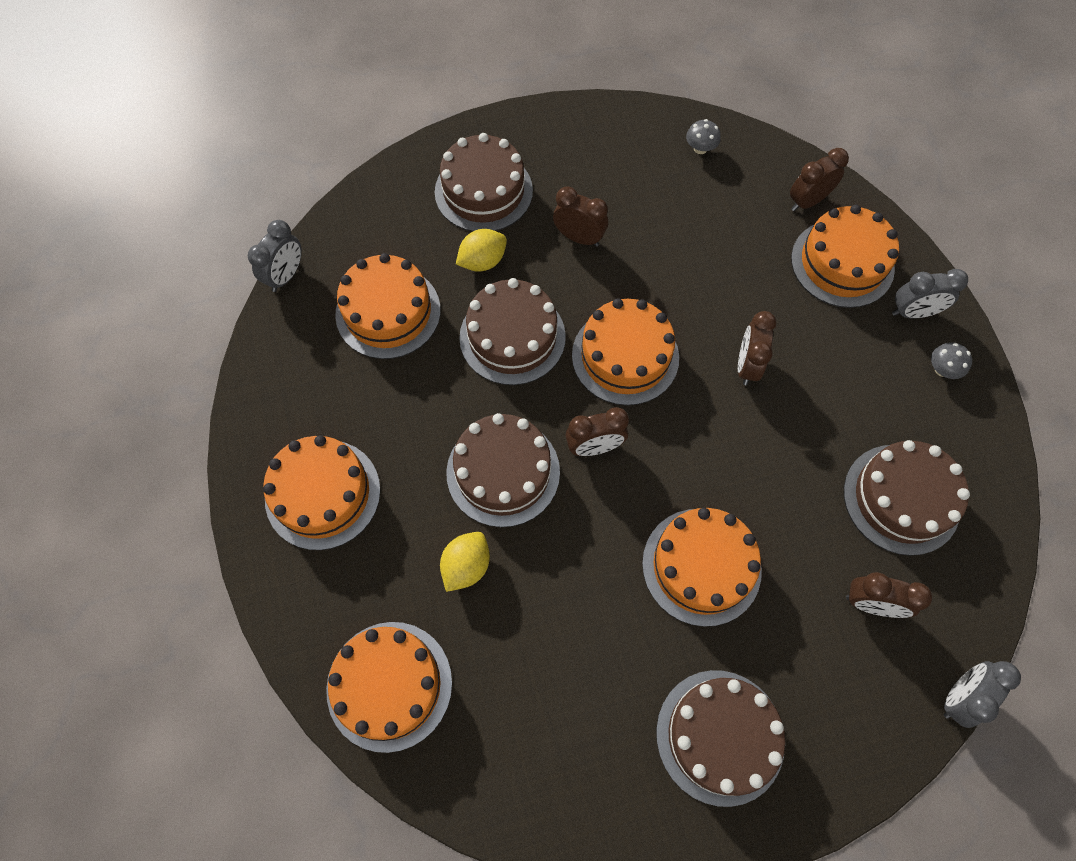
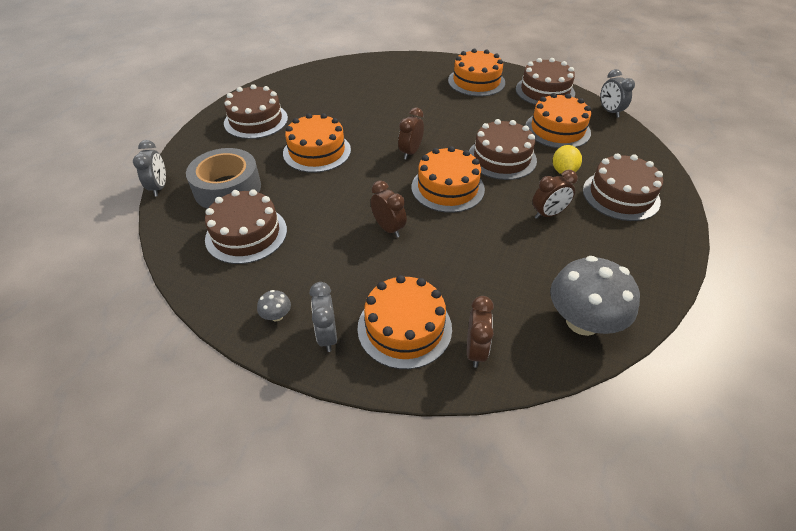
camera: 130 degrees right, 20 degrees down
(389, 685) = (382, 68): orange cake -> none
(466, 566) = (402, 98): yellow lemon -> none
(503, 472) = (431, 123): brown cake -> brown cake (545, 91)
(700, 148) = (582, 321): grey mushroom -> grey mushroom, size x2.44
(870, 604) = (227, 188): brown clock -> grey tape
(913, 312) = (327, 336): grey clock -> grey clock turned 45 degrees counterclockwise

